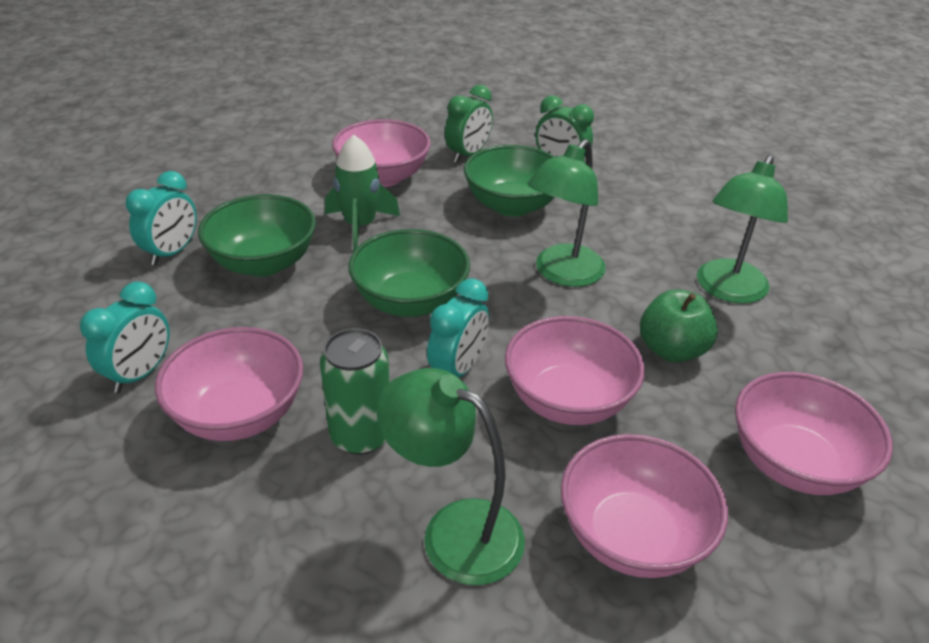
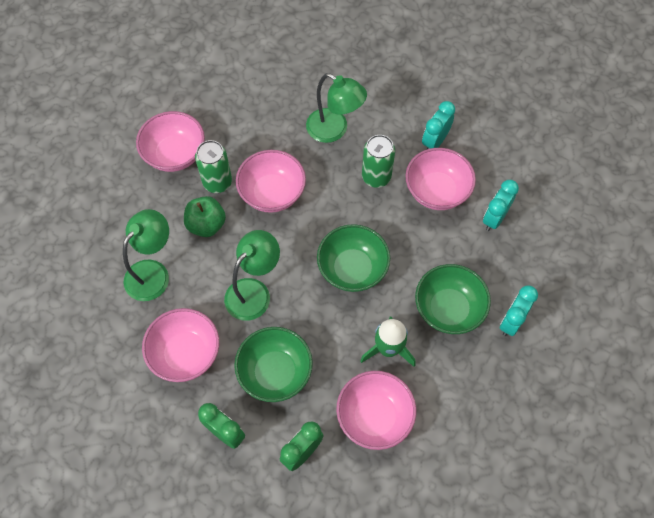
camera: 175 degrees left, 25 degrees up
(458, 369) = (327, 215): turquoise clock -> turquoise clock (434, 141)
(632, 536) = (260, 125): pink bowl -> pink bowl (185, 353)
(681, 415) = (217, 182): none -> green can

